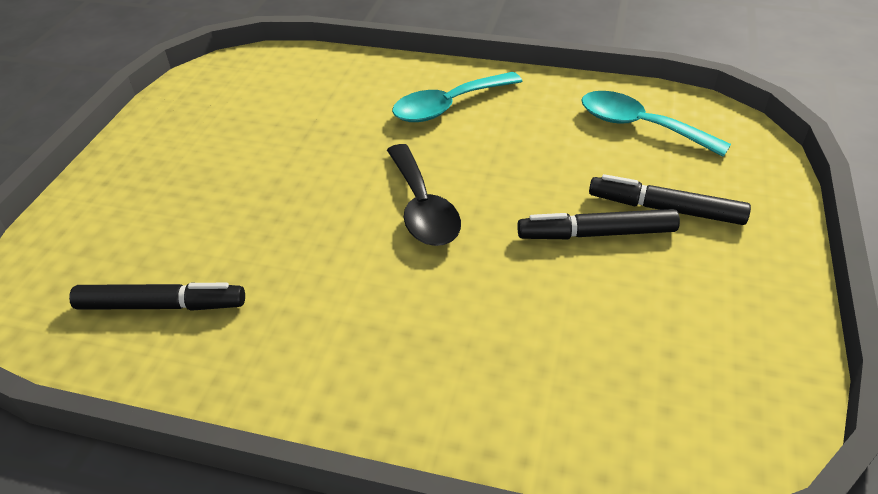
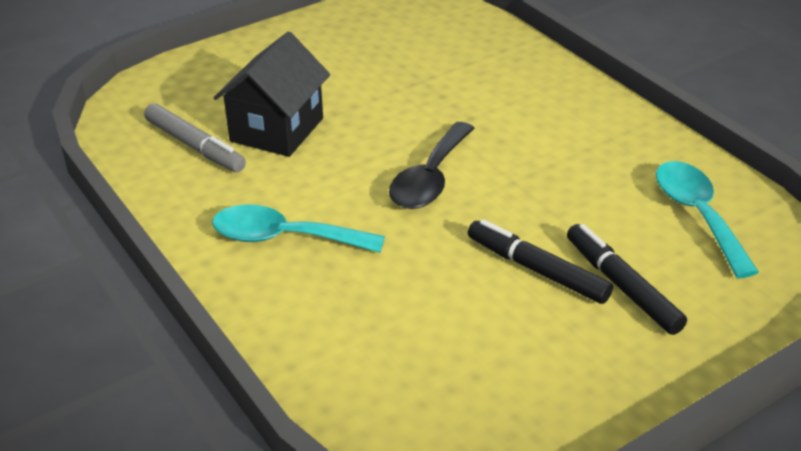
camera: 40 degrees right, 5 degrees down
(161, 305) = (195, 146): black marker -> grey marker
(229, 242) = (277, 130): none -> black house
(448, 106) = (550, 116): turquoise spoon -> turquoise spoon (285, 238)

